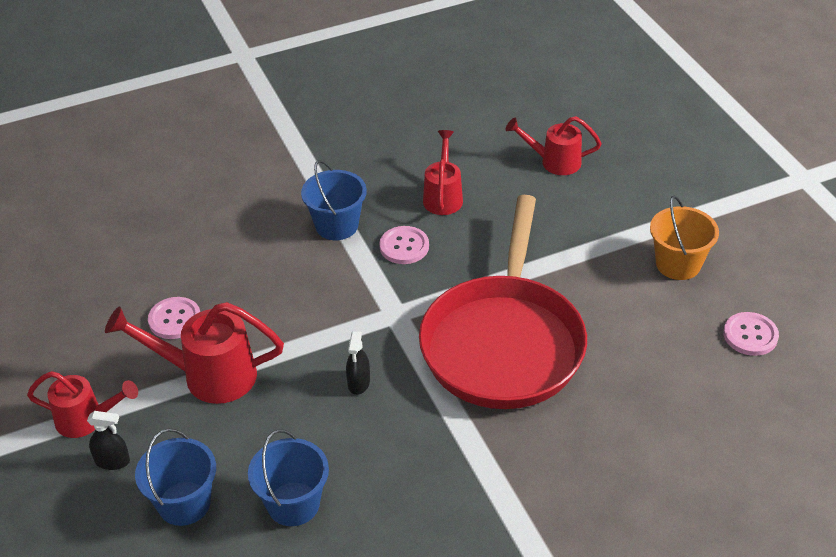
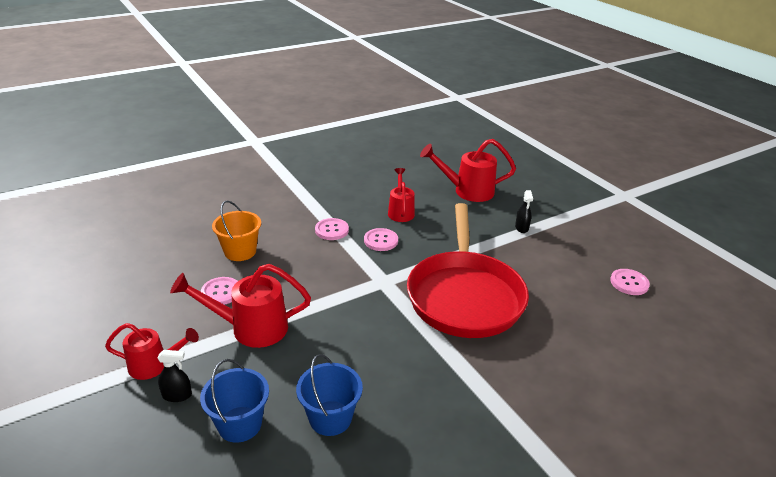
camera: 10 degrees left, 10 degrees down
(337, 225) = (332, 230): blue bucket -> pink button
(359, 382) = (366, 327): black spray bottle -> black spray bottle (521, 228)
(555, 162) = (468, 191): red watering can -> red watering can, size x1.54
(678, 264) = (566, 244): orange bucket -> orange bucket (240, 251)

